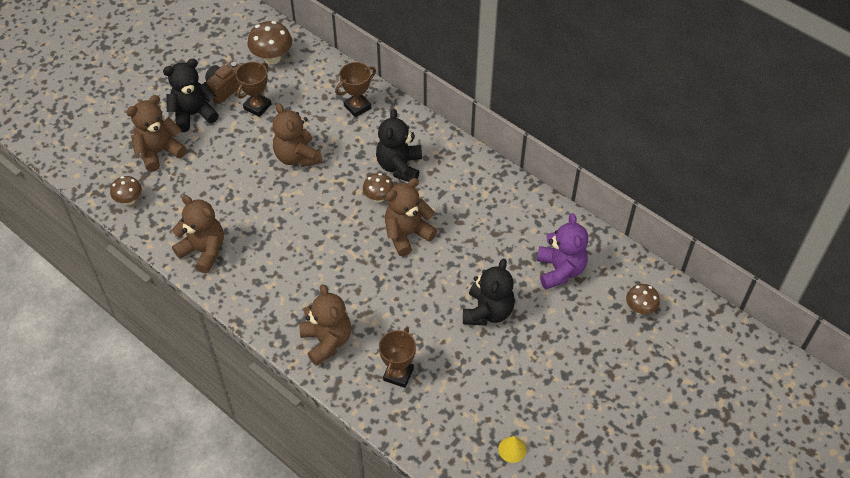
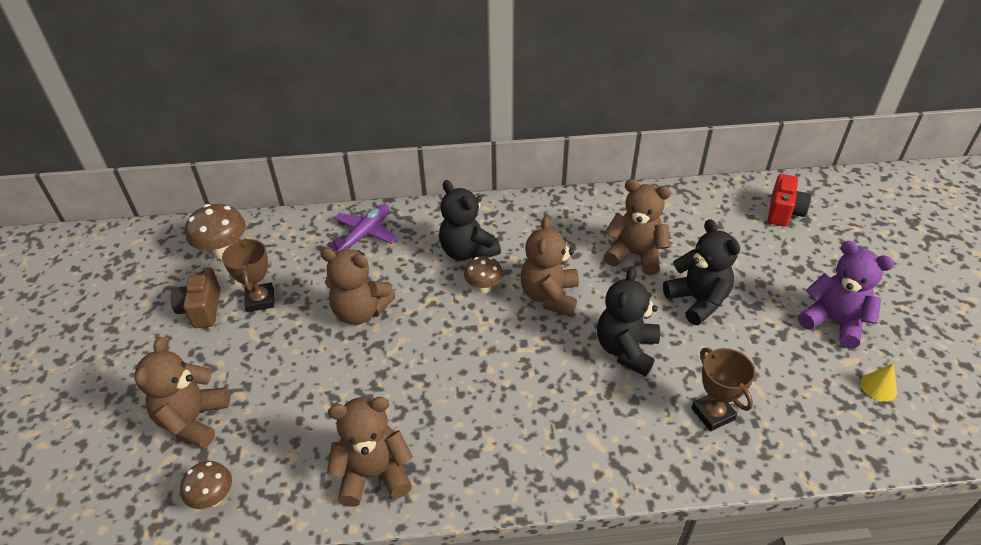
camera: 45 degrees left, 10 degrees down
(193, 114) = (192, 356): black teddy bear -> black teddy bear (626, 350)
(327, 341) = (614, 445): brown teddy bear -> brown teddy bear (635, 255)
(357, 107) = (364, 234): brown trophy -> purple plane
(560, 270) = (697, 230): purple teddy bear -> purple teddy bear (833, 322)
(640, 308) = (783, 212): brown mushroom -> red camera

